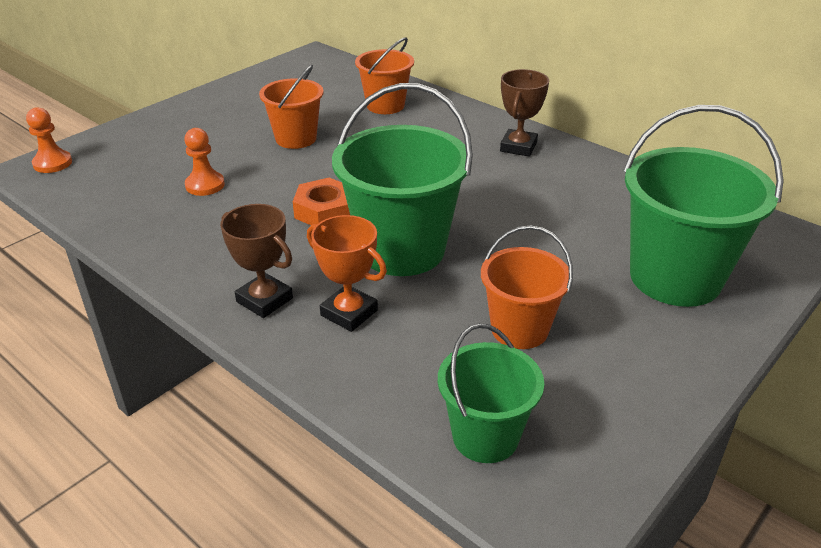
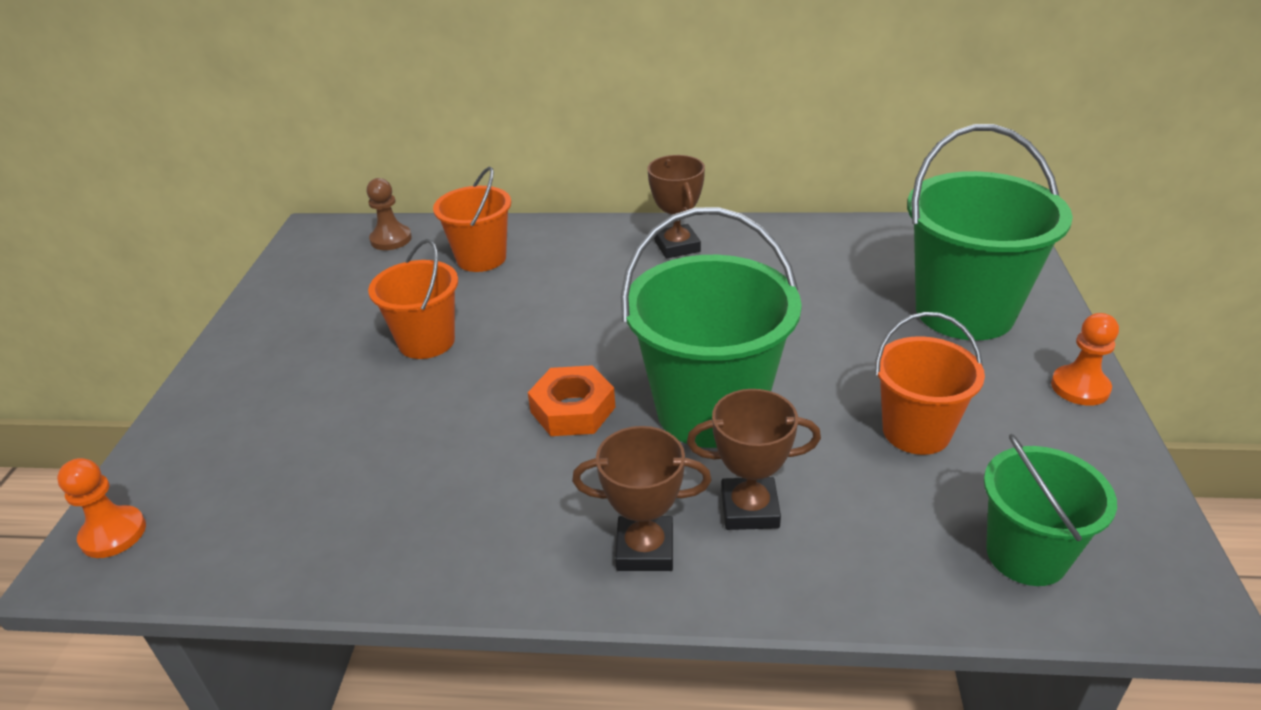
camera: 35 degrees left, 0 degrees up
(205, 185) = (386, 452): orange pawn -> orange pawn (1080, 387)
(349, 75) = (391, 239): none -> brown pawn
(349, 313) = (749, 509): orange trophy -> brown trophy

